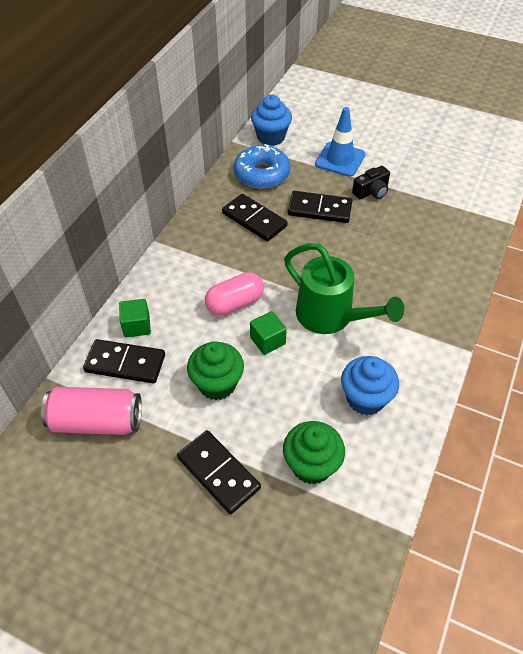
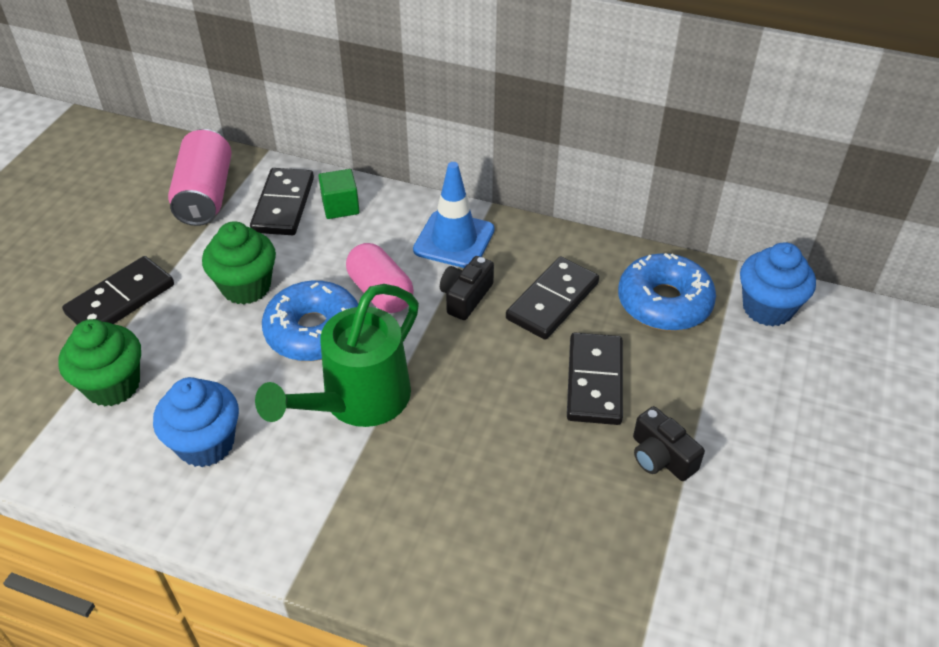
camera: 85 degrees right, 5 degrees down
(245, 259) = (465, 297): none -> black camera
(267, 341) = (314, 331): green cube -> blue donut
(340, 159) = (739, 408): blue traffic cone -> blue traffic cone (454, 240)

